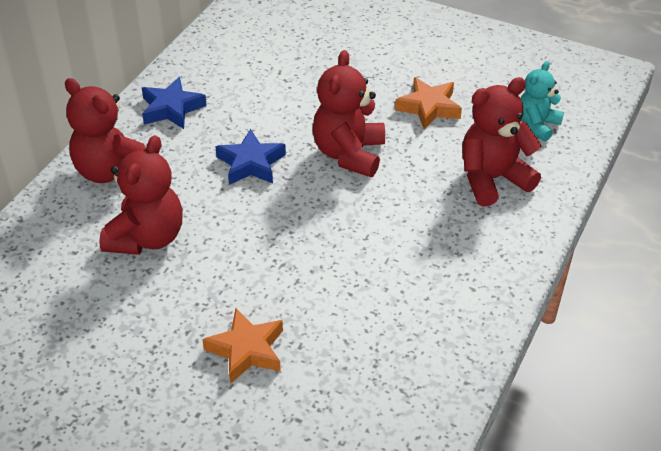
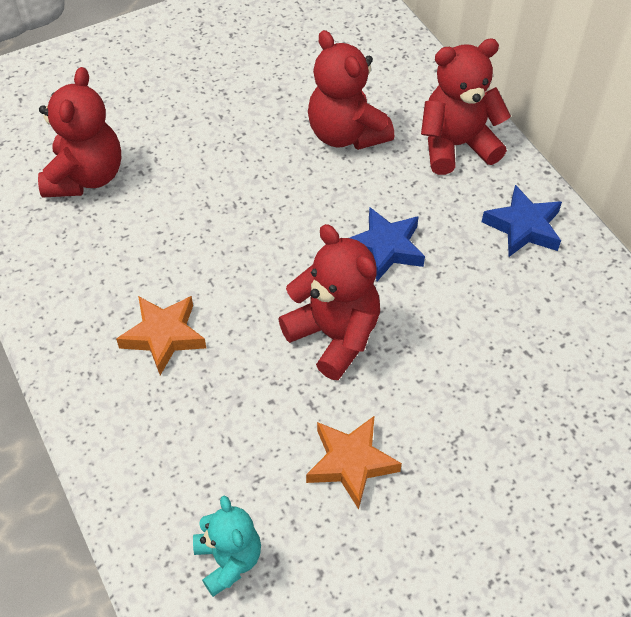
camera: 125 degrees right, 10 degrees up
(246, 350) = (168, 139): orange star -> orange star (164, 336)
(492, 179) = (187, 441): red teddy bear -> red teddy bear (86, 177)

